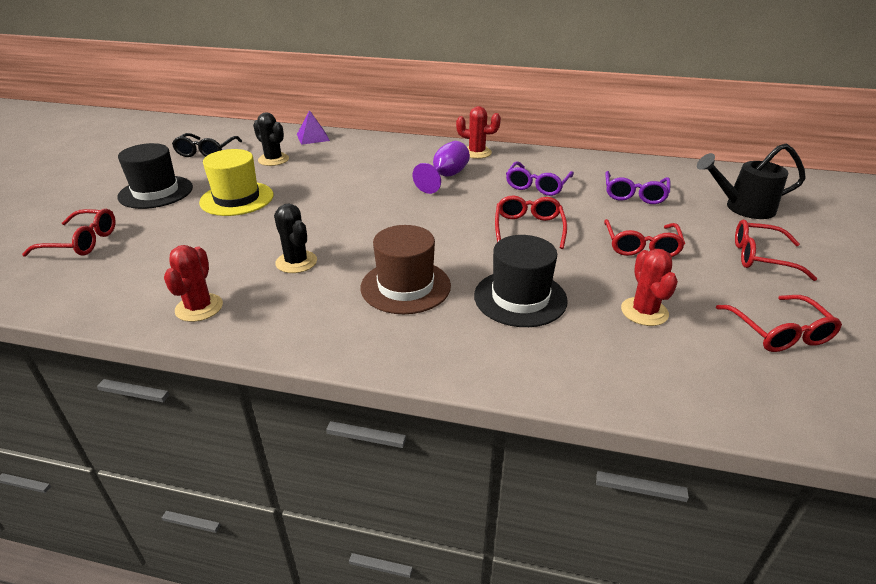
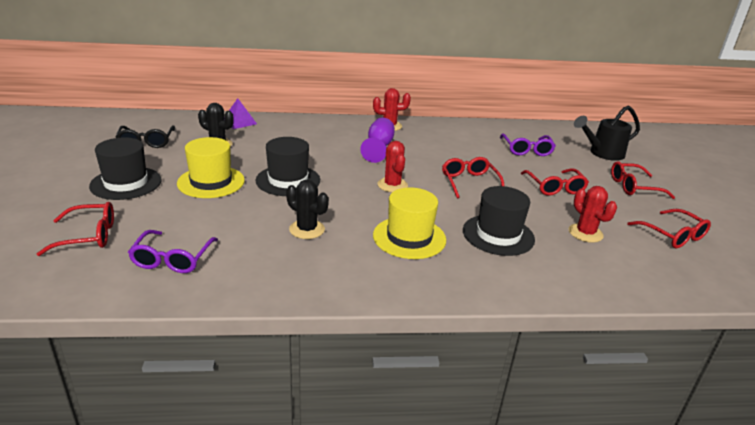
camera: 20 degrees left, 5 degrees down
(199, 308) = (251, 277): red cactus -> red cactus (392, 185)
(317, 205) = (288, 180): none -> black hat
(405, 286) = (409, 237): brown hat -> yellow hat
(537, 186) = (454, 149): purple glasses -> purple glasses (172, 259)

